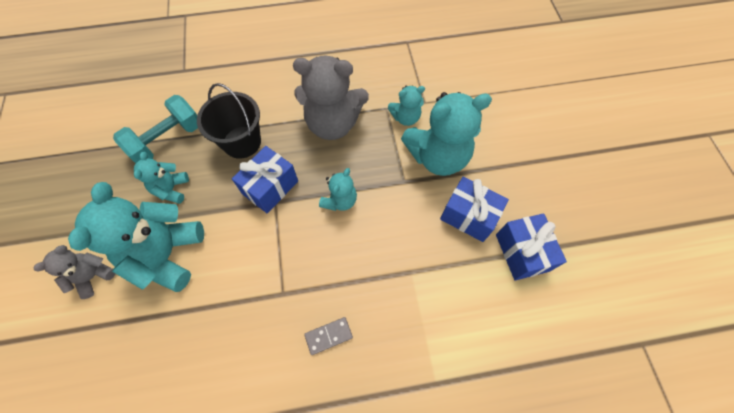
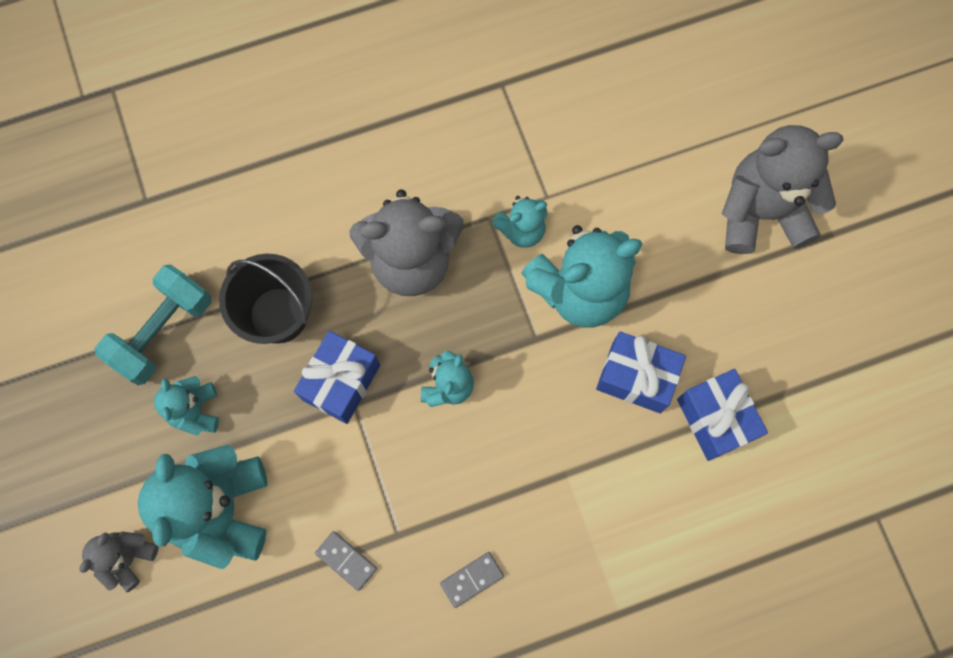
camera: 10 degrees left, 10 degrees up
(241, 305) = (346, 560): none -> grey domino
(562, 130) = (761, 212): none -> grey teddy bear

